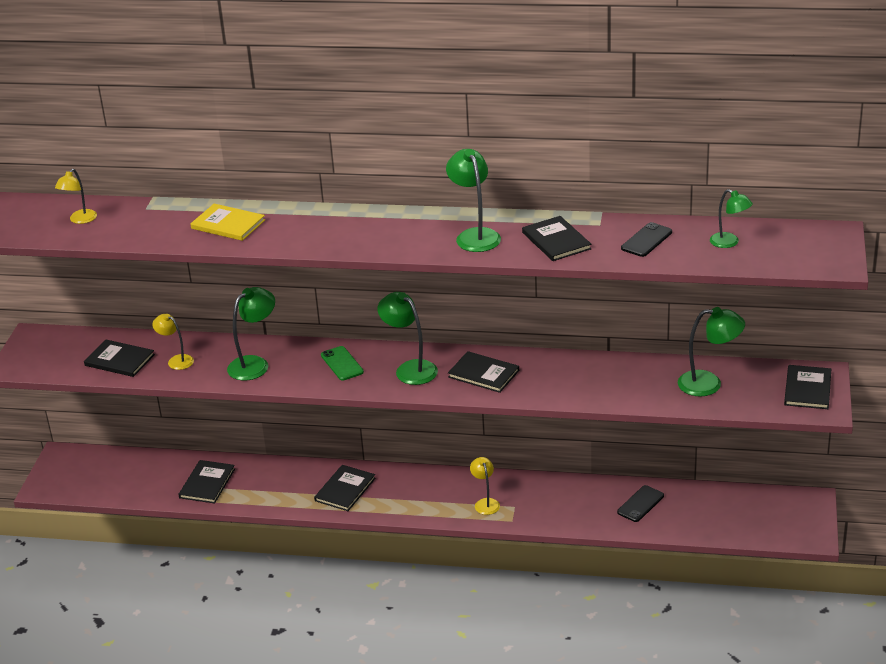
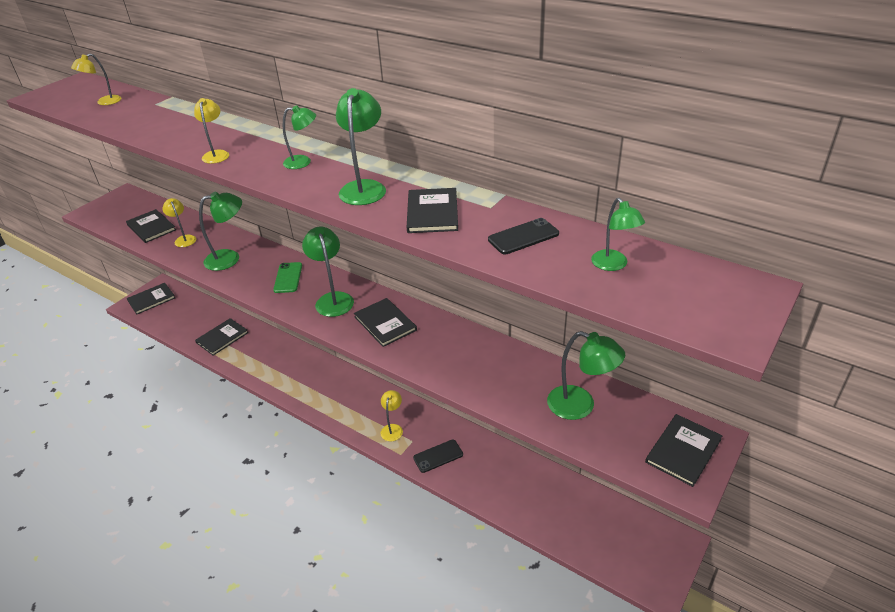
camera: 25 degrees right, 5 degrees up
(228, 224) = (190, 129): yellow book -> none
(293, 241) = (216, 154): none -> yellow lamp
(345, 489) = (303, 377): black book -> black book (151, 299)
(390, 228) = (303, 162): none -> green lamp
(640, 504) = (516, 480): black phone -> black phone (438, 456)

